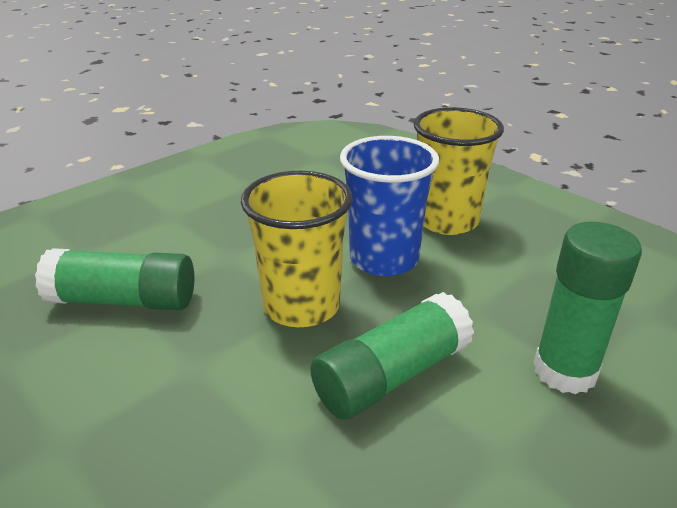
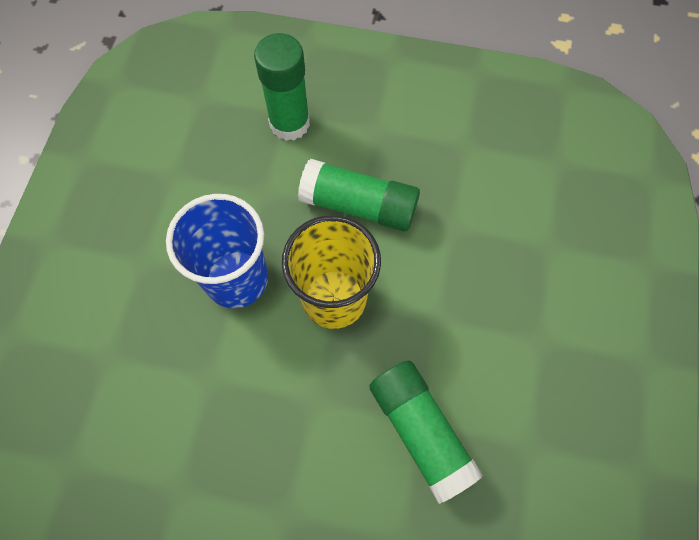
camera: 125 degrees left, 35 degrees up
(447, 220) = (143, 263): yellow cup -> none

